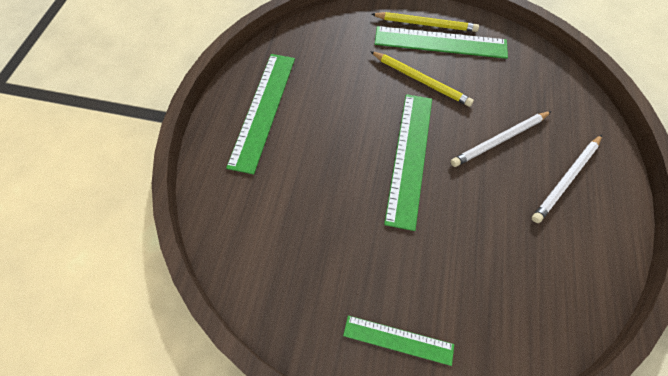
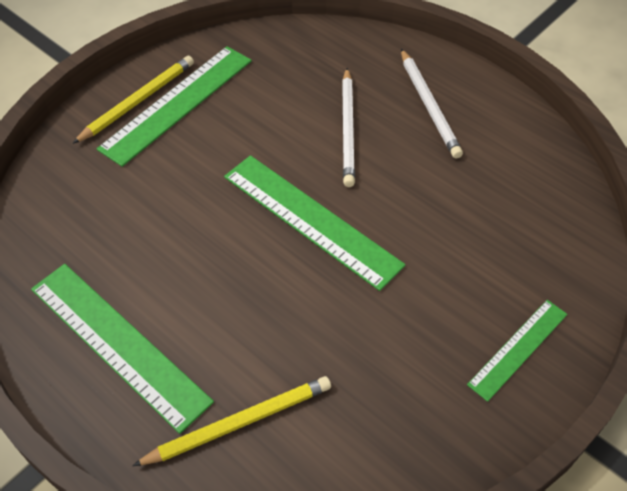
camera: 60 degrees left, 10 degrees down
(421, 80) = (215, 151): yellow pencil -> yellow pencil (239, 422)

